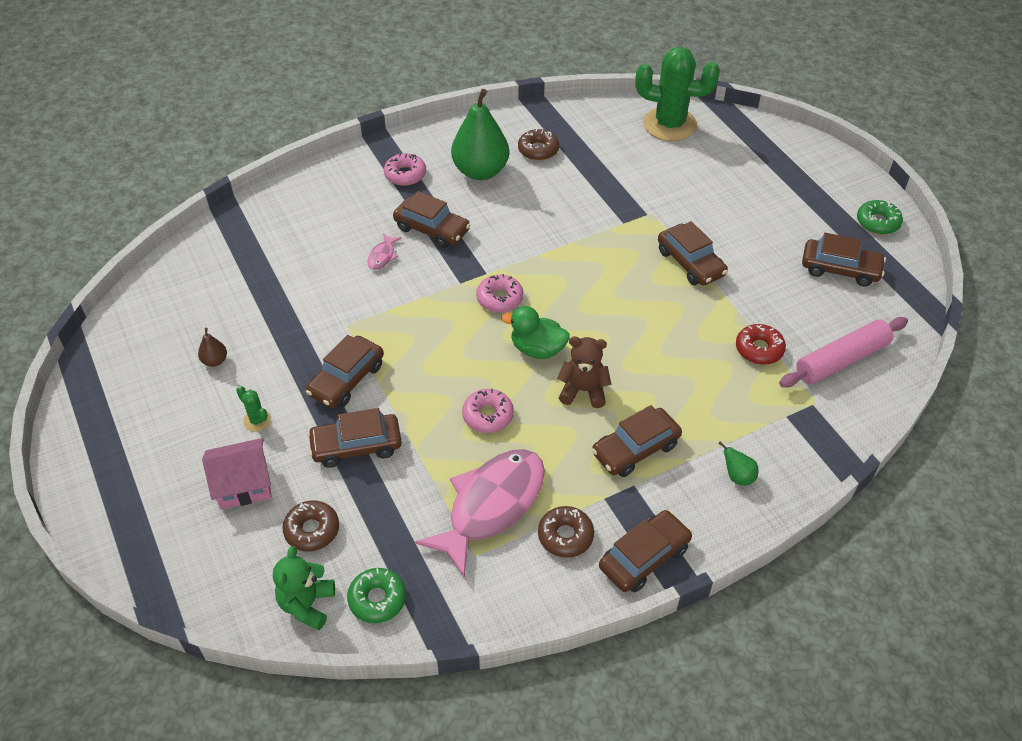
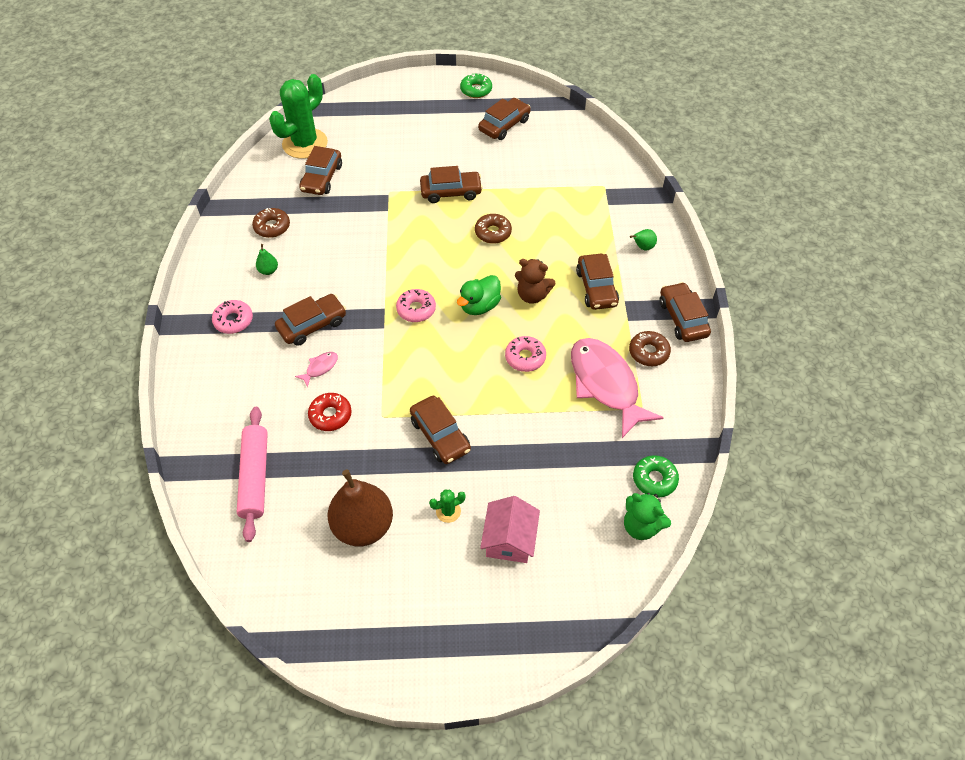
camera: 65 degrees left, 5 degrees up
(215, 361) = (363, 526): brown pear -> brown pear, size x2.40
(312, 530) = (576, 503): brown donut -> brown donut (493, 232)
(356, 446) = (511, 449): brown car -> brown car (322, 178)
(382, 256) = (320, 368): pink fish -> pink fish turned 90 degrees counterclockwise
(480, 171) = (268, 270): green pear -> green pear, size x0.42
(583, 391) = (532, 295): brown teddy bear -> brown teddy bear turned 105 degrees counterclockwise
(759, 349) = (548, 192): red donut -> red donut (330, 415)
(841, 360) = (578, 159): pink rolling pin -> pink rolling pin (255, 477)

